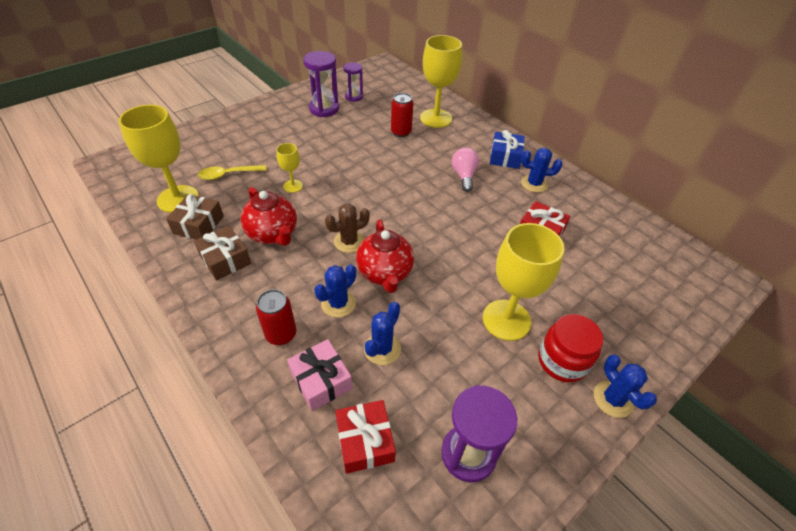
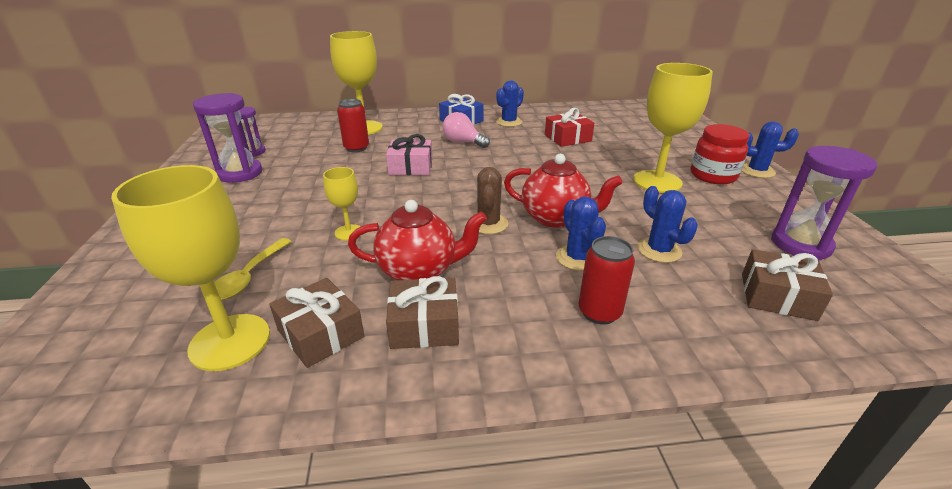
camera: 55 degrees left, 15 degrees down
(321, 380) = (685, 302): pink gift -> pink gift (411, 167)
(365, 441) = (777, 296): red gift -> brown gift

